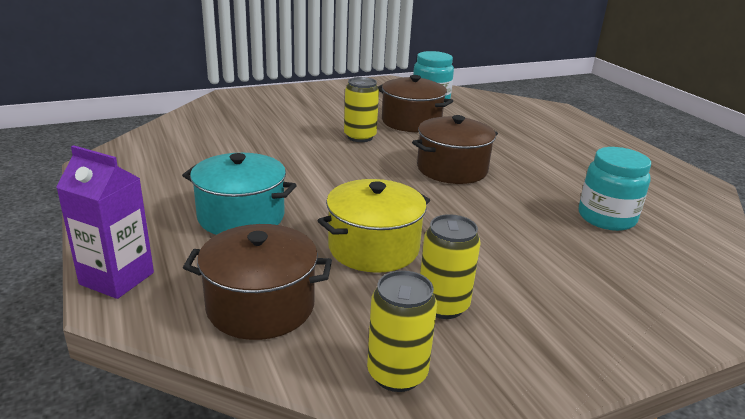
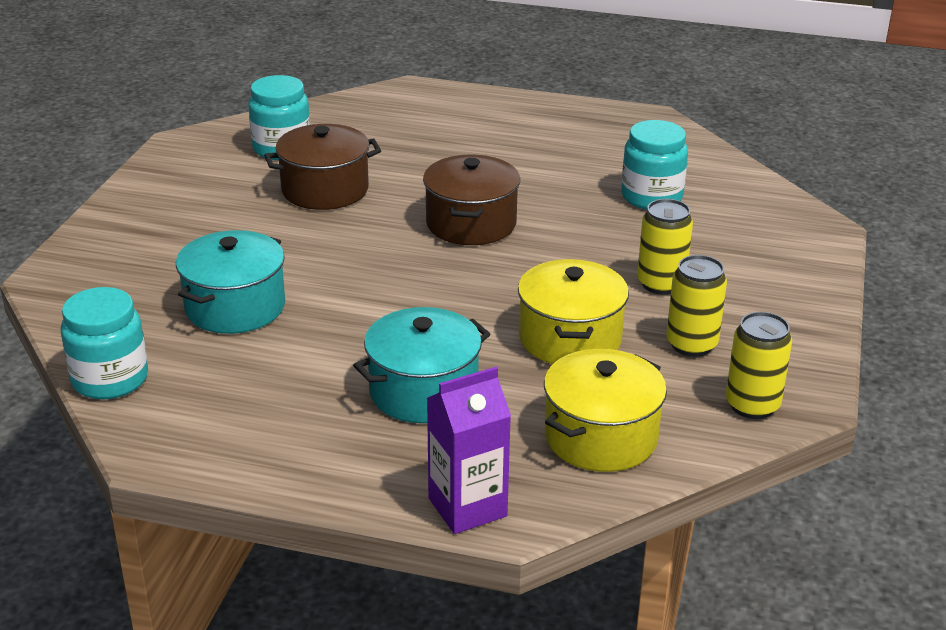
camera: 50 degrees left, 5 degrees up
(157, 133) = (110, 379): none -> turquoise jar
(260, 306) = (601, 437): brown pot -> yellow pot
(261, 138) = (235, 307): none -> turquoise pot
(360, 137) = (322, 241): yellow can -> yellow can (661, 284)

